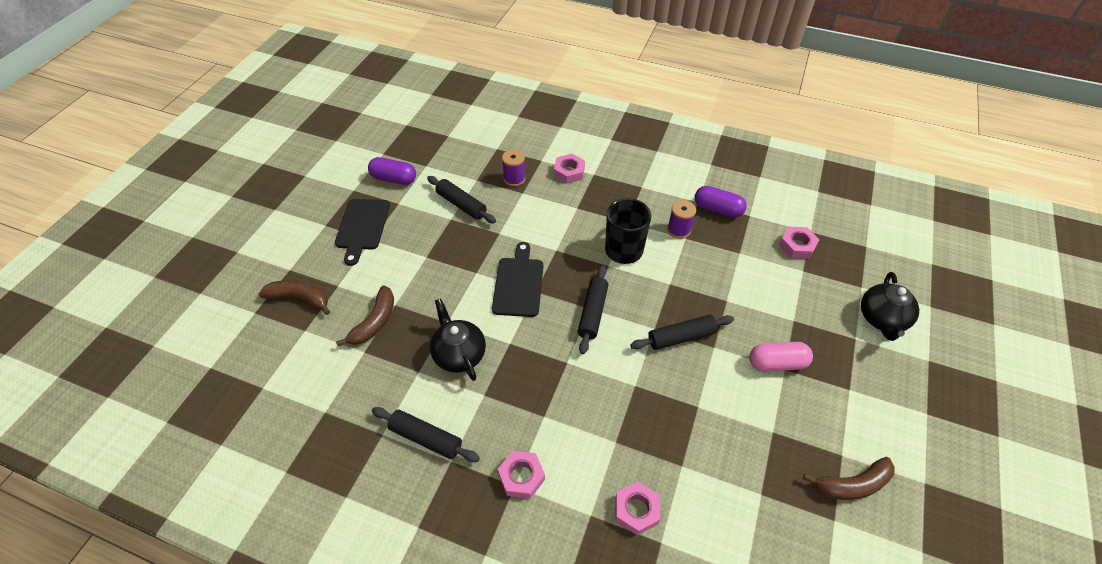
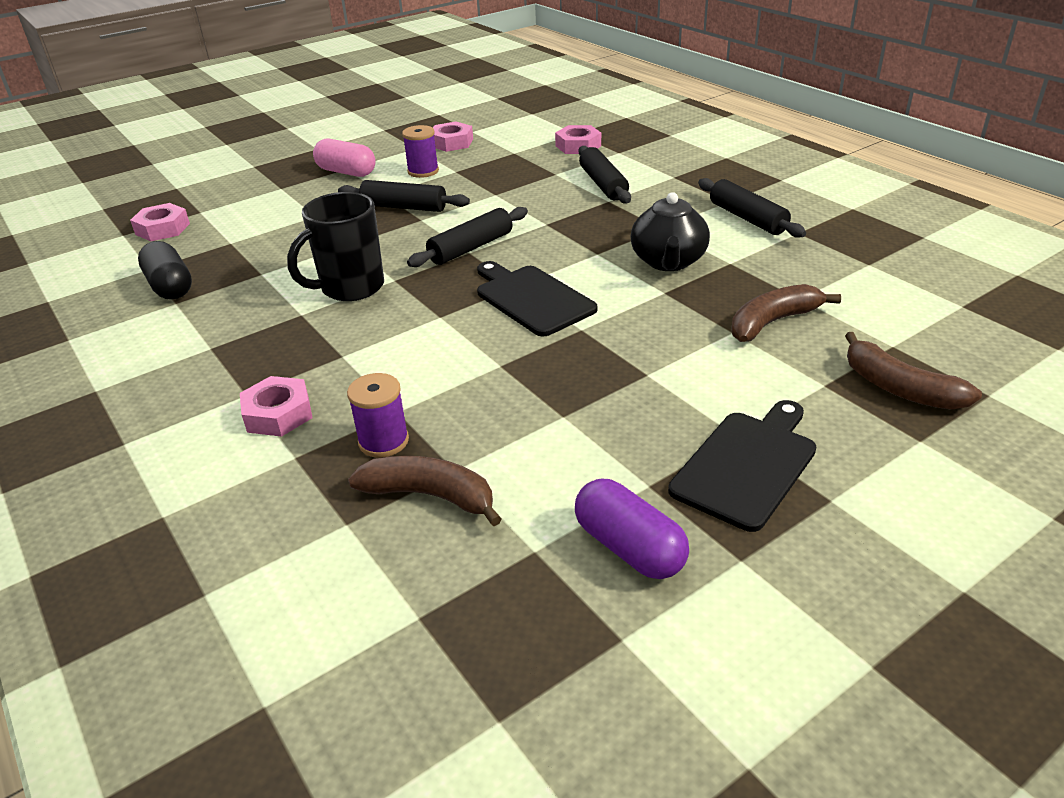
camera: 145 degrees left, 15 degrees down
(461, 204) = (524, 433): black rolling pin -> black rolling pin (603, 184)
(518, 284) = (532, 298): black cutting board -> black cutting board turned 105 degrees clockwise
(521, 476) = (663, 179): pink nut -> pink nut (451, 143)
(678, 230) = (254, 283): purple spool -> purple spool (423, 171)
(717, 209) = (170, 286): purple capsule -> black capsule
(852, 485) = (401, 120): brown banana -> brown banana (430, 495)
(882, 319) = (208, 168): black teapot -> none

